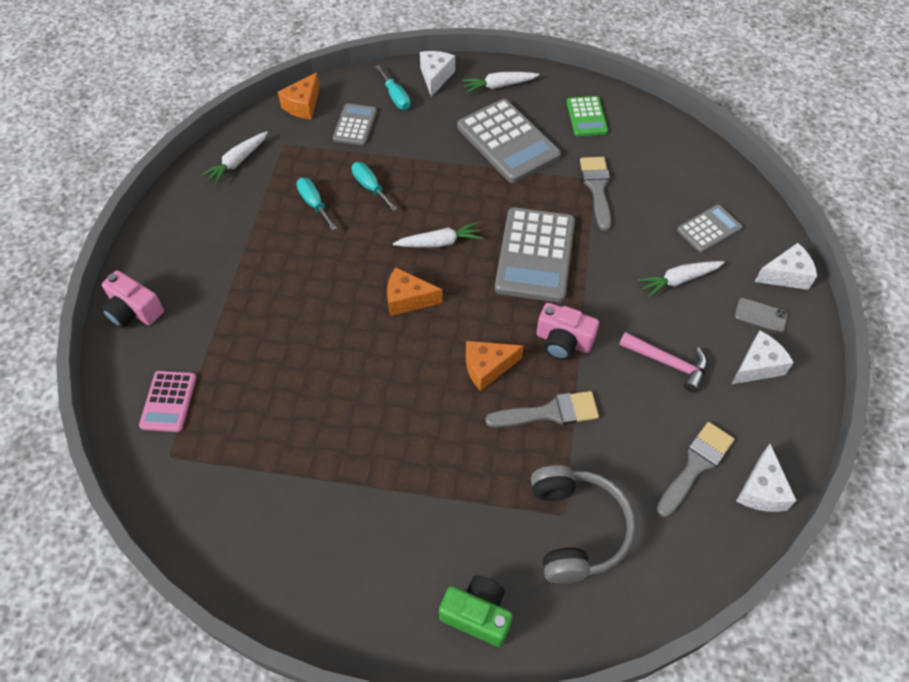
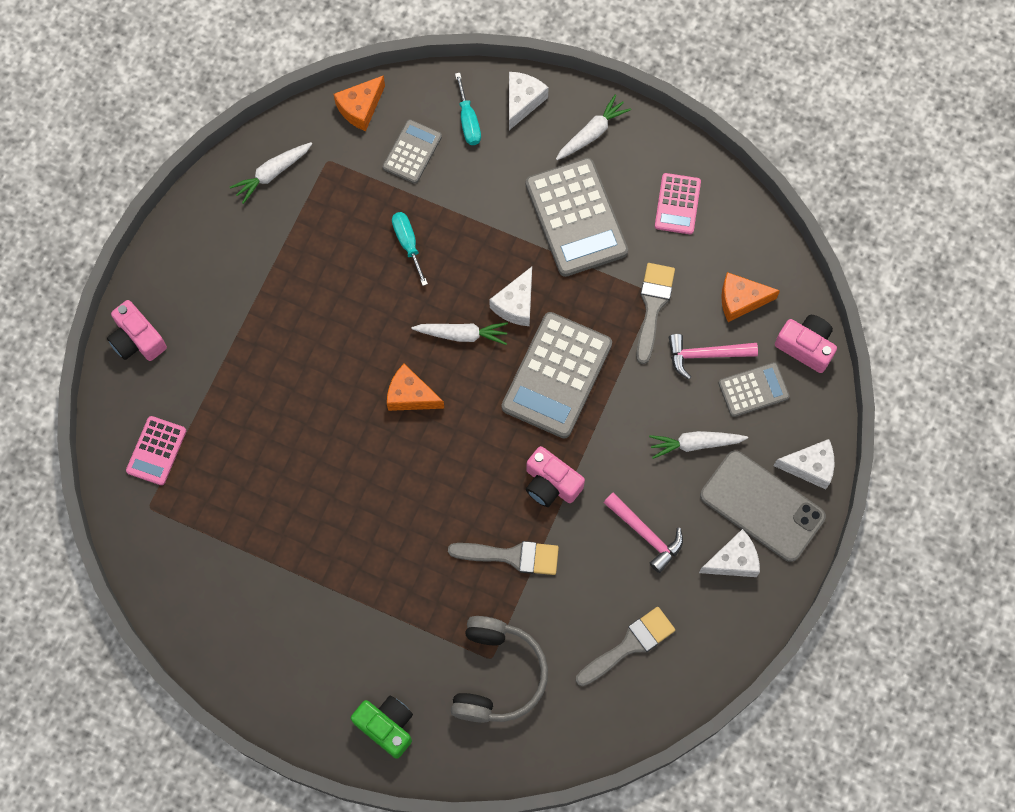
camera: 15 degrees right, 15 degrees up
(314, 204) = (343, 251): turquoise screwdriver -> none
(487, 368) = (467, 493): orange cheese -> orange cheese (741, 300)
(499, 86) = (592, 133): white carrot -> white carrot turned 135 degrees clockwise
(586, 117) = (677, 204): green calculator -> pink calculator
(656, 213) = (705, 355): none -> pink hammer
(736, 189) = (806, 346): none -> pink camera
(760, 315) = (762, 506): grey phone -> grey phone, size x2.27
(761, 490) = (680, 684): white cheese -> white cheese (516, 304)

